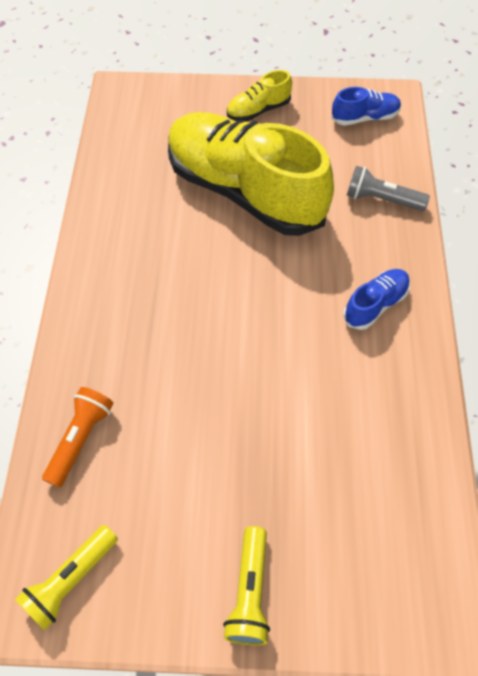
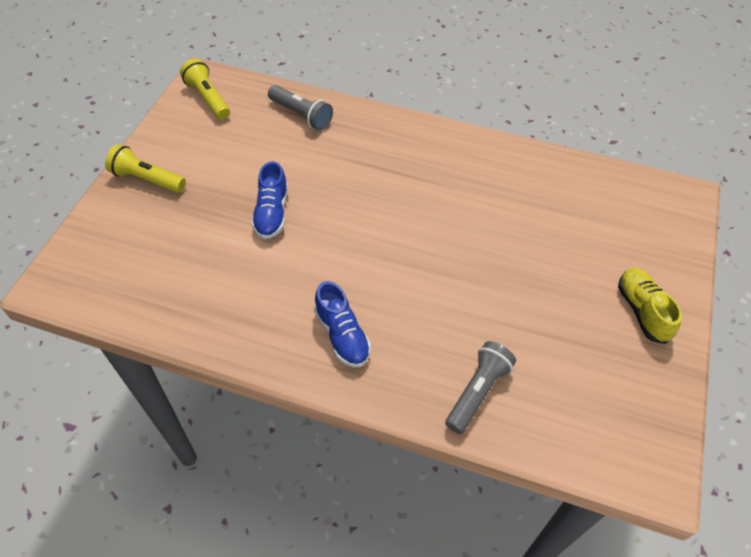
camera: 105 degrees right, 5 degrees down
(80, 439) = (301, 115): orange flashlight -> grey flashlight
(245, 191) = (517, 267): yellow shoe -> none
(364, 118) = (618, 422): blue shoe -> blue shoe (272, 213)

